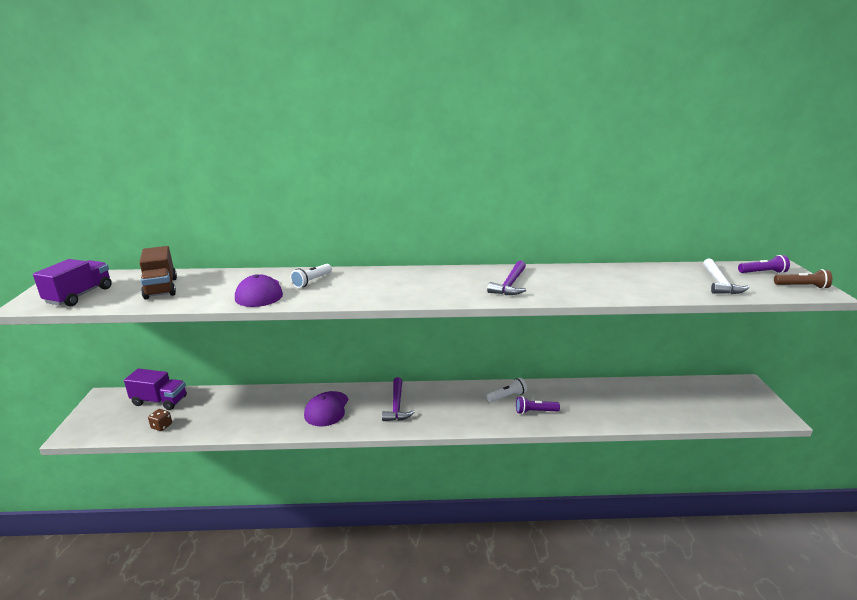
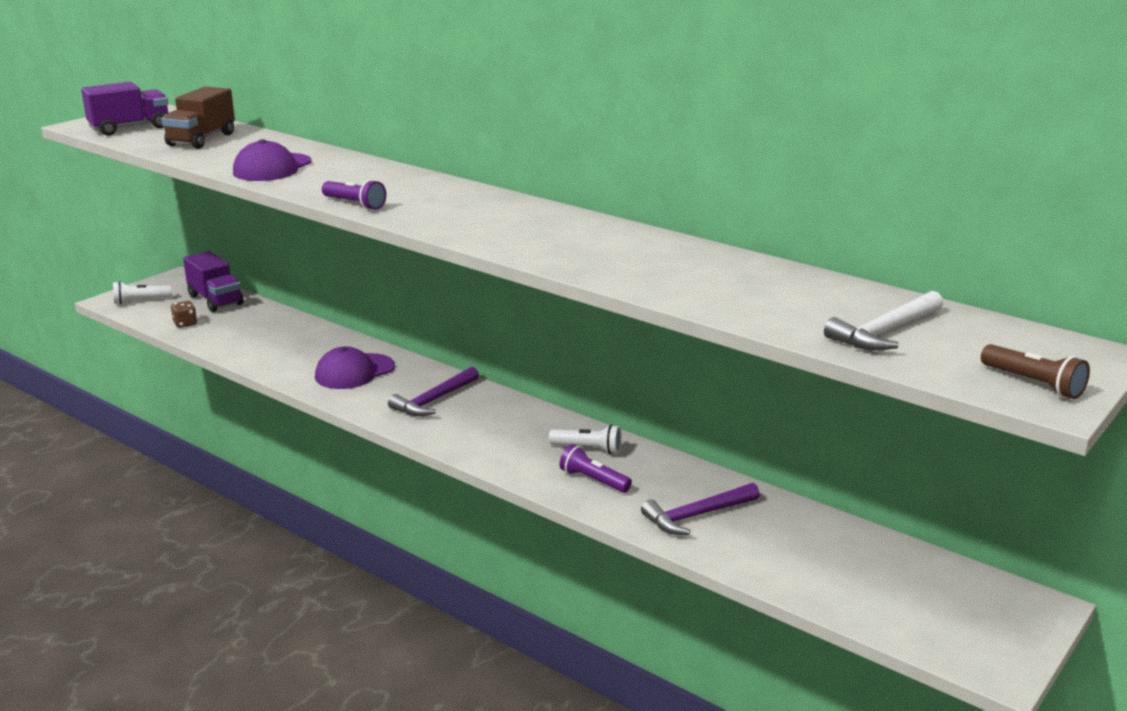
camera: 40 degrees right, 0 degrees up
(312, 281) = (346, 171): white flashlight -> white flashlight (141, 301)
(510, 284) = (557, 239): purple hammer -> purple hammer (697, 516)
(762, 272) = (1020, 346): purple flashlight -> purple flashlight (354, 204)

